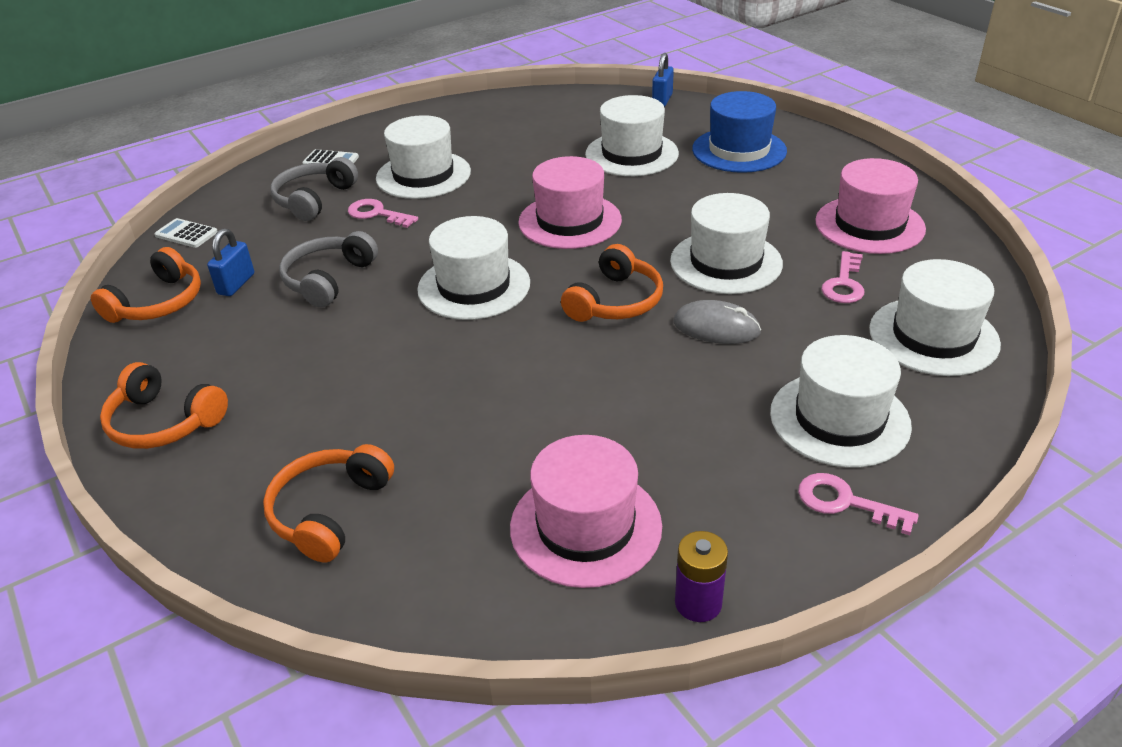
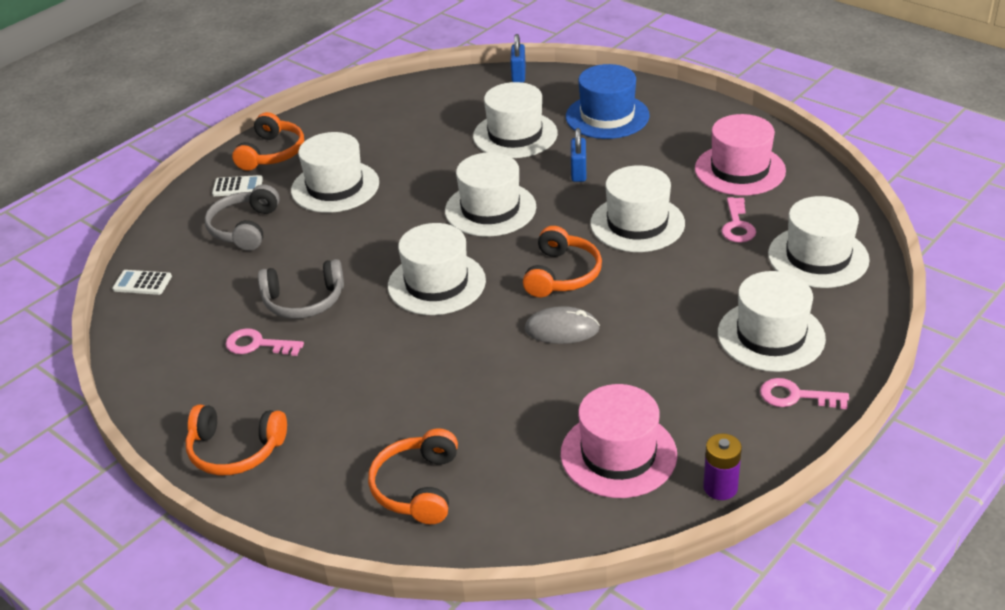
camera: 15 degrees left, 0 degrees up
(158, 303) = (160, 351): orange headphones -> orange headphones (272, 153)
(236, 284) = (221, 321): blue padlock -> blue padlock (578, 172)
(328, 279) = (304, 301): grey headphones -> grey headphones turned 105 degrees counterclockwise
(377, 214) = (313, 232): pink key -> pink key (257, 344)
(570, 221) = (490, 209): pink hat -> white hat
(716, 327) = (652, 281): grey mouse -> grey mouse (562, 329)

